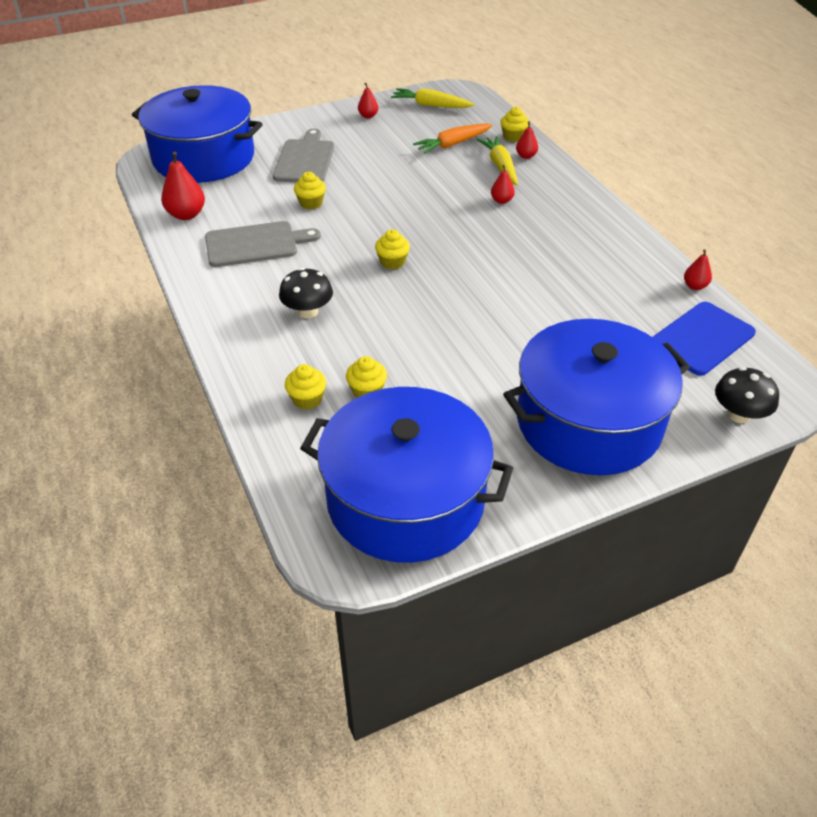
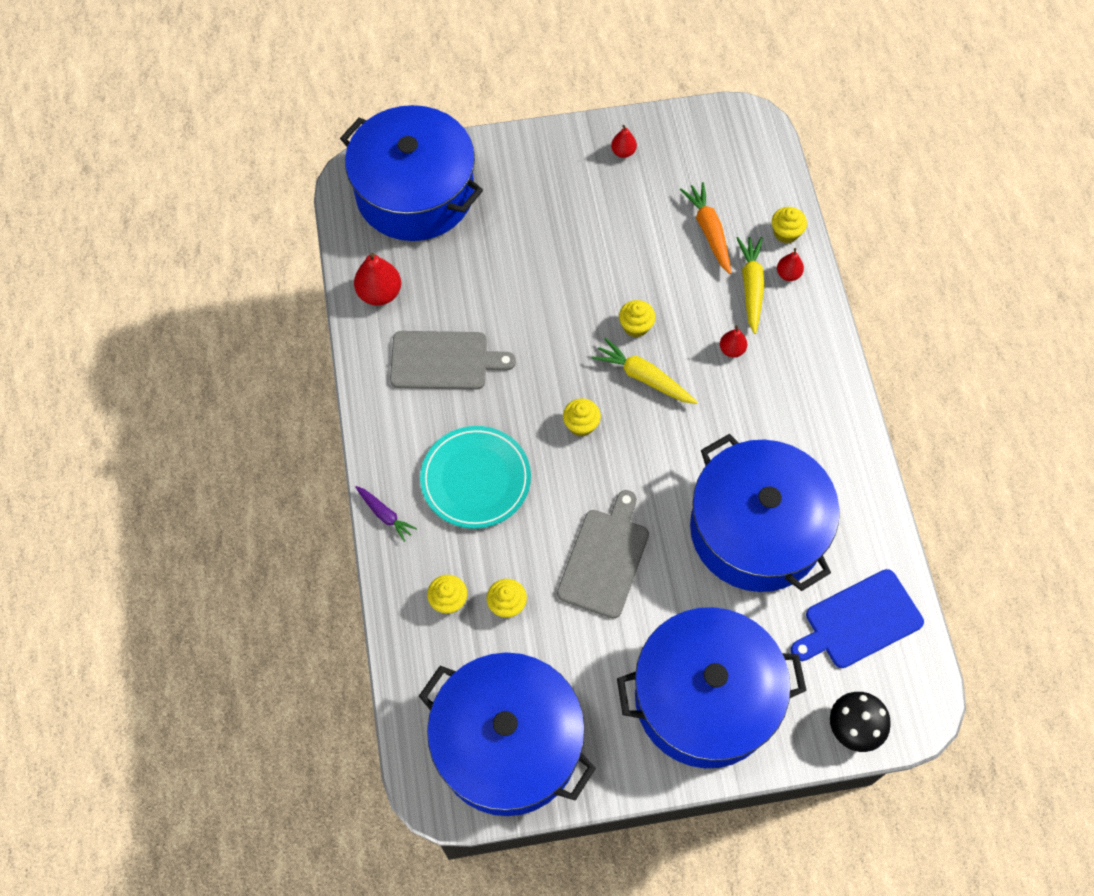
camera: 15 degrees right, 20 degrees up
(226, 350) = (385, 515): none -> purple carrot
(305, 160) = (528, 223): grey cutting board -> grey cutting board (605, 559)
(308, 311) = (475, 479): black mushroom -> turquoise plate
(311, 203) = (518, 304): yellow cupcake -> yellow cupcake (636, 326)
(431, 105) = (705, 146): yellow carrot -> yellow carrot (644, 377)
(453, 144) = (709, 231): orange carrot -> orange carrot turned 90 degrees clockwise
(576, 299) = (756, 530): none -> blue pot
(694, 286) = (891, 541): red pear -> none

